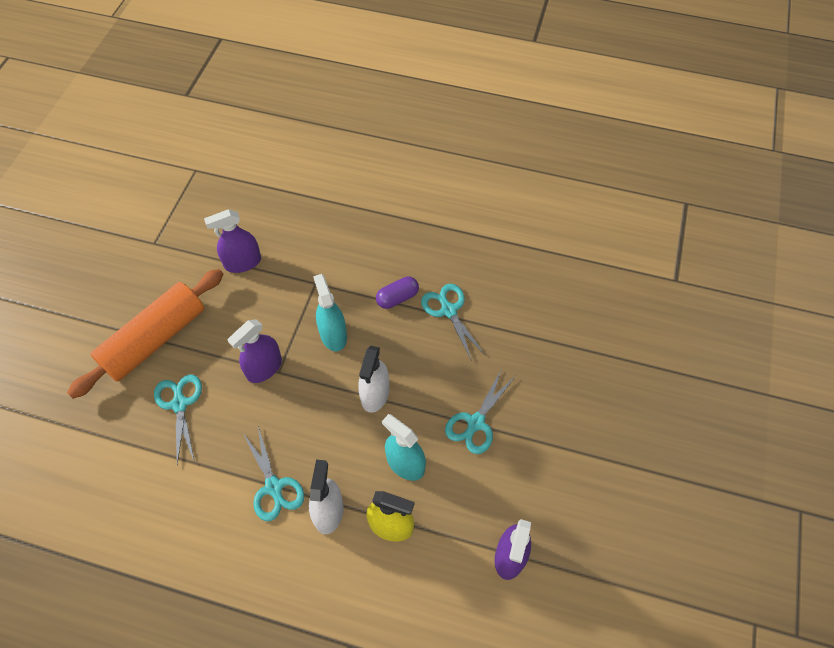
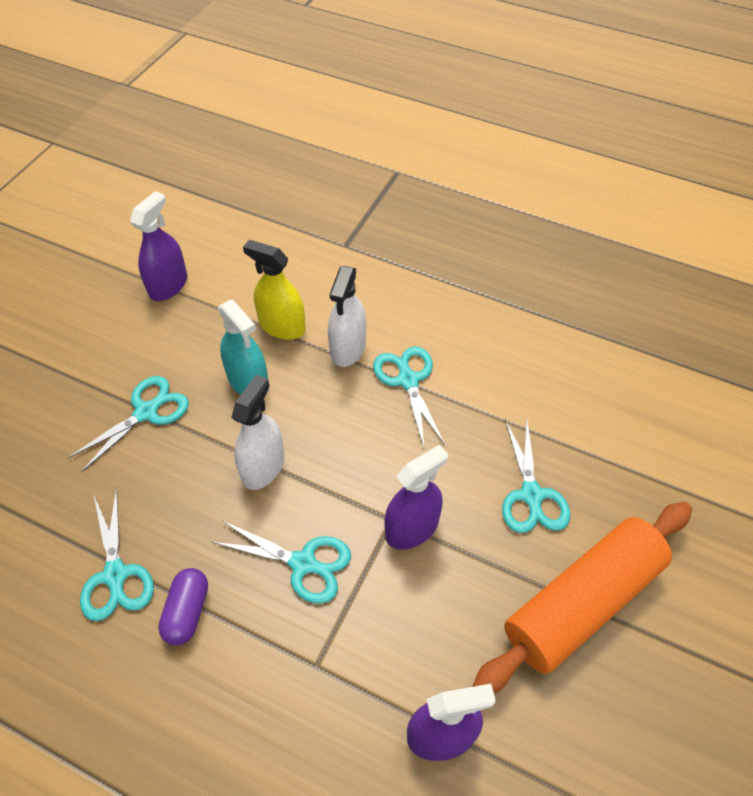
camera: 170 degrees left, 5 degrees down
(333, 335) = (303, 563): turquoise spray bottle -> turquoise scissors
(397, 298) = (187, 612): purple capsule -> purple capsule turned 60 degrees counterclockwise

